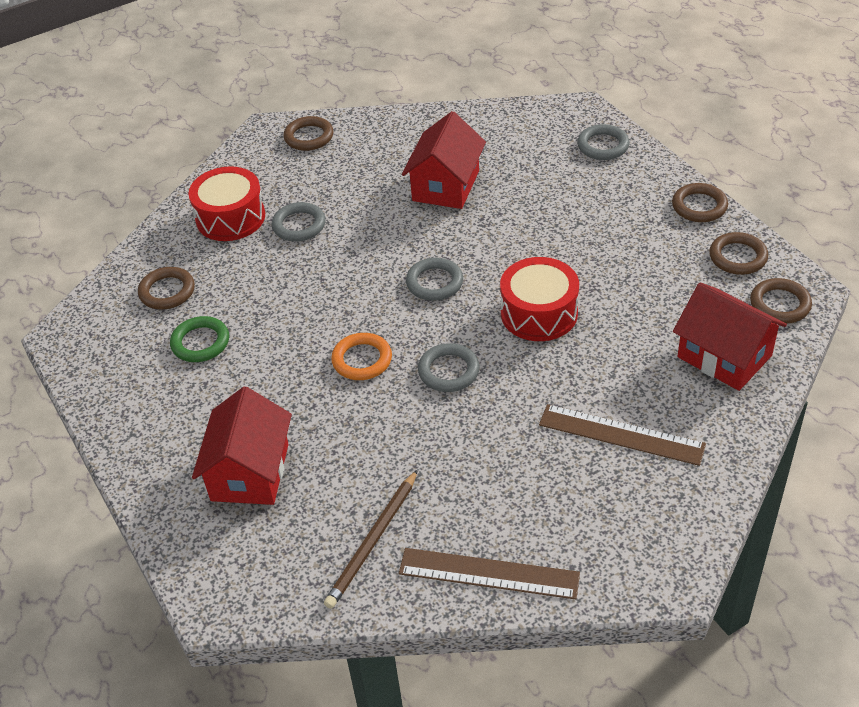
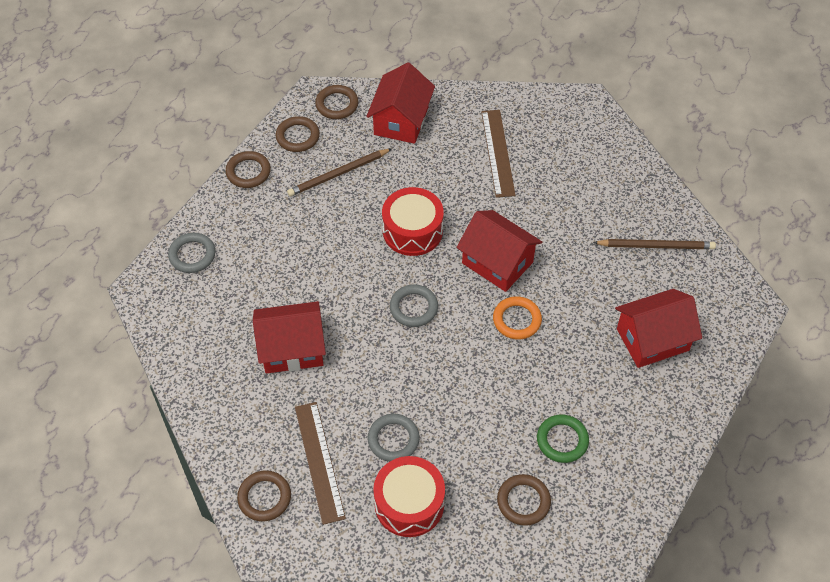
camera: 120 degrees left, 10 degrees up
(448, 371) = (497, 262): grey ring -> red house
(488, 574) = (638, 181): brown ruler -> brown ruler (319, 461)
(659, 275) = (338, 174): none -> brown pencil

